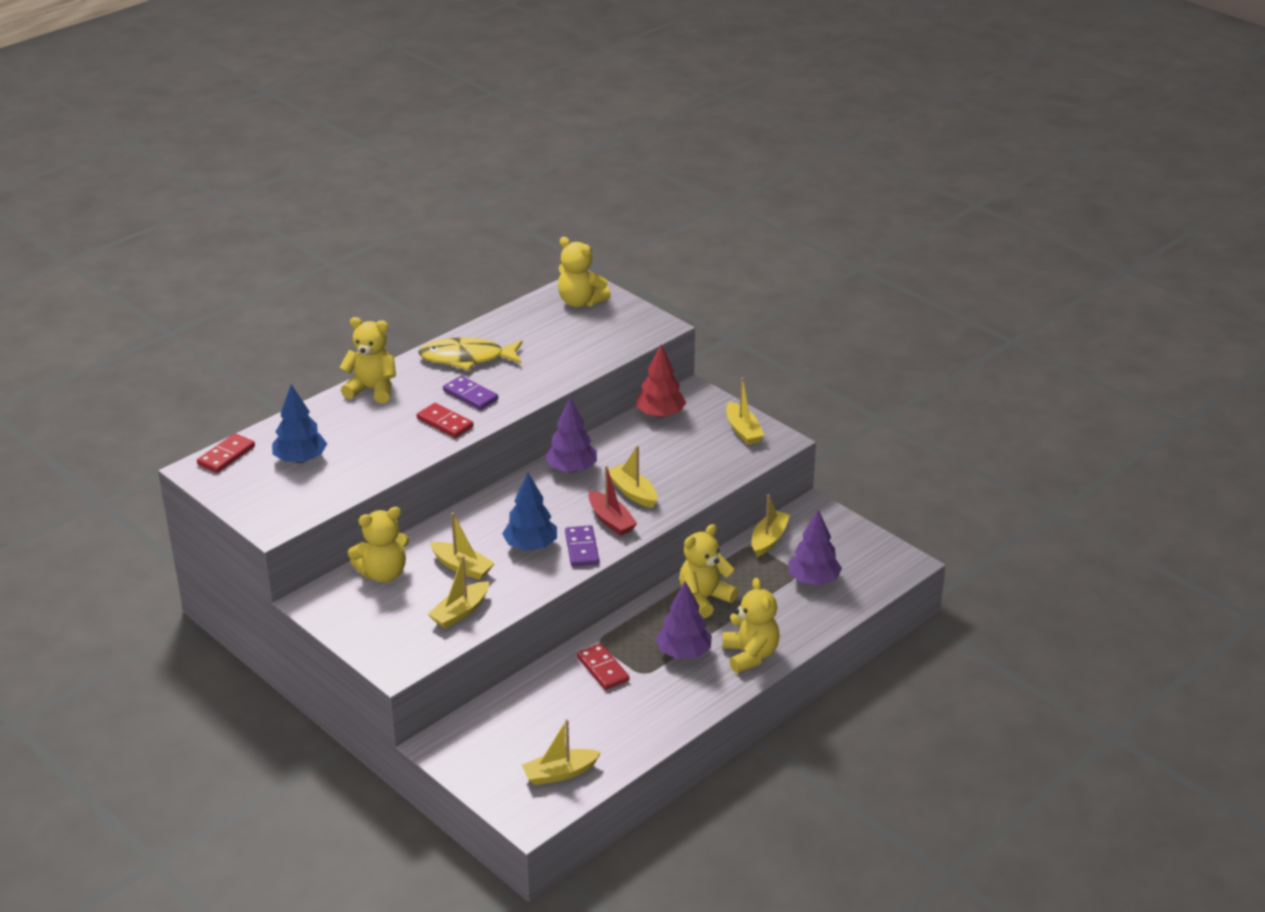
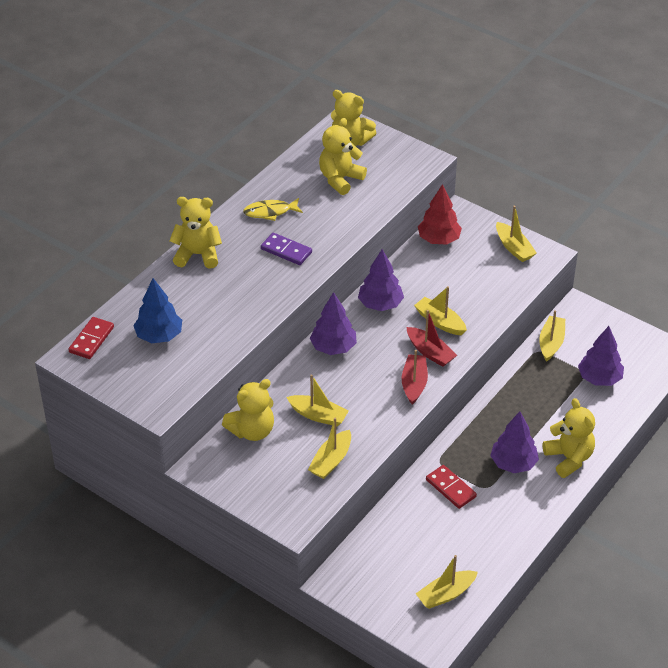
camera: 10 degrees left, 10 degrees up
(445, 423) = (273, 282): red domino -> none
(467, 358) = (270, 212): yellow fish -> yellow fish, size x0.63
(503, 504) = (333, 347): none -> purple tree
(531, 546) = (370, 387): blue tree -> none
(581, 548) = (414, 383): purple domino -> red boat
(704, 599) = (514, 408): yellow teddy bear -> yellow teddy bear (340, 179)

